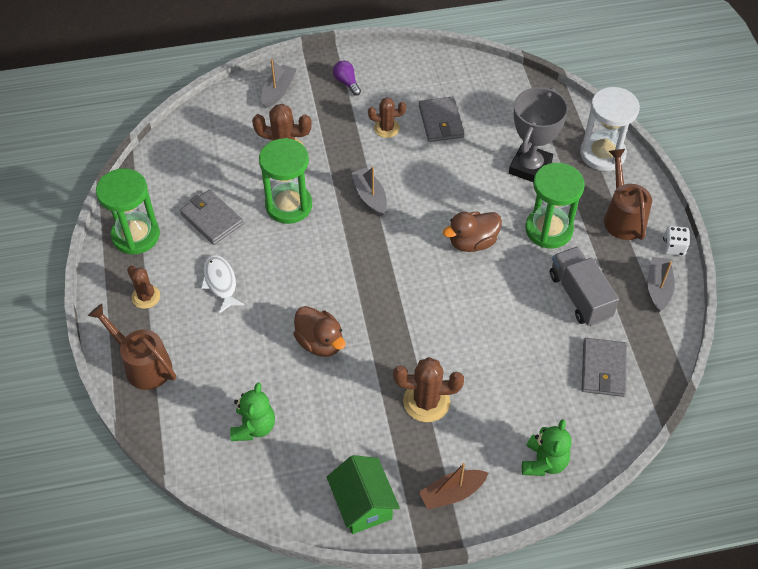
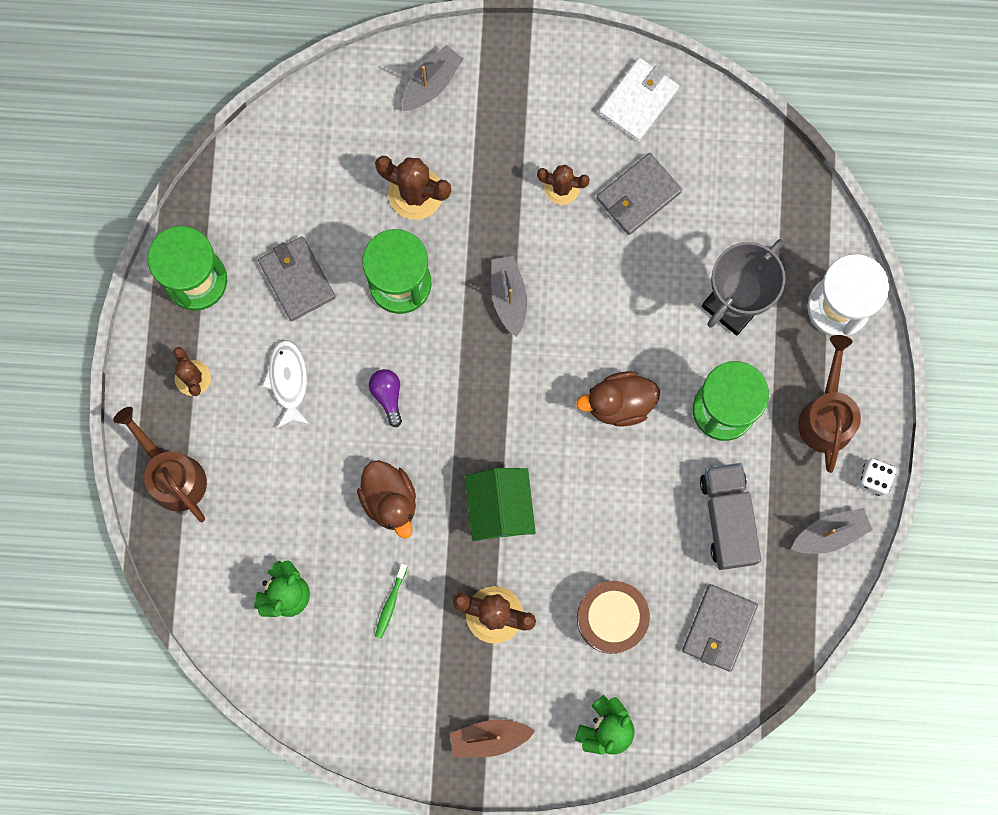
camera: 15 degrees right, 25 degrees up
(341, 413) = (390, 603): none -> green toothbrush
(346, 82) = (529, 92): purple light bulb -> purple light bulb (387, 396)
(363, 504) = (386, 724): green house -> green house (500, 508)
(422, 73) = (638, 101): none -> white wallet
(441, 122) = (638, 195): grey wallet -> grey wallet turned 45 degrees clockwise
(518, 382) = (611, 618): none -> brown drum
(658, 288) = (830, 534): grey boat -> grey boat turned 45 degrees clockwise

